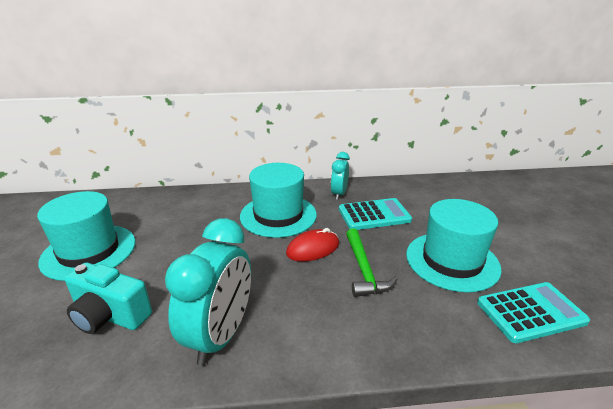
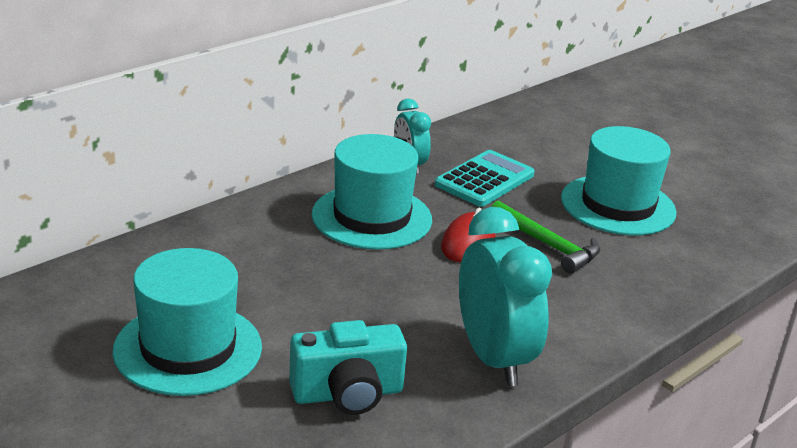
camera: 40 degrees left, 0 degrees up
(531, 312) = (724, 229): turquoise calculator -> none

